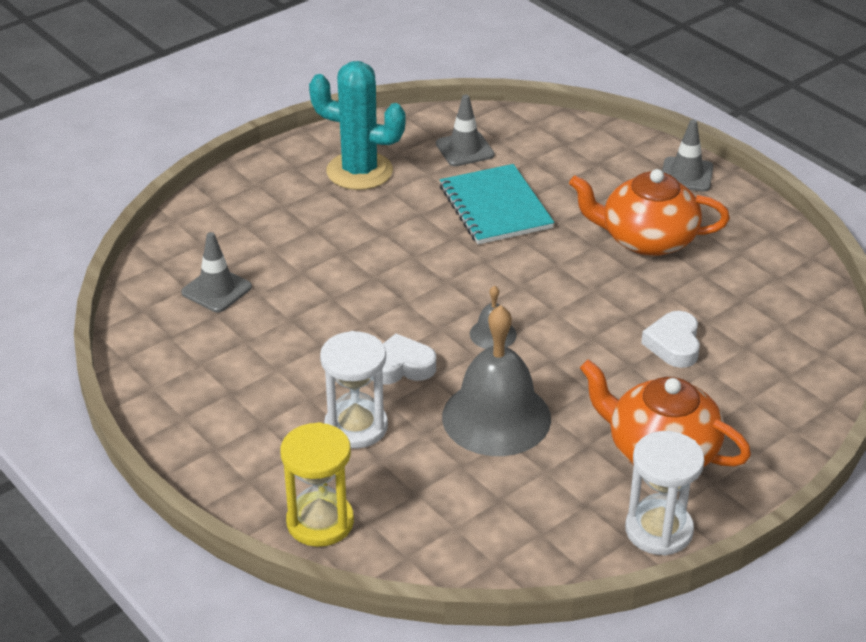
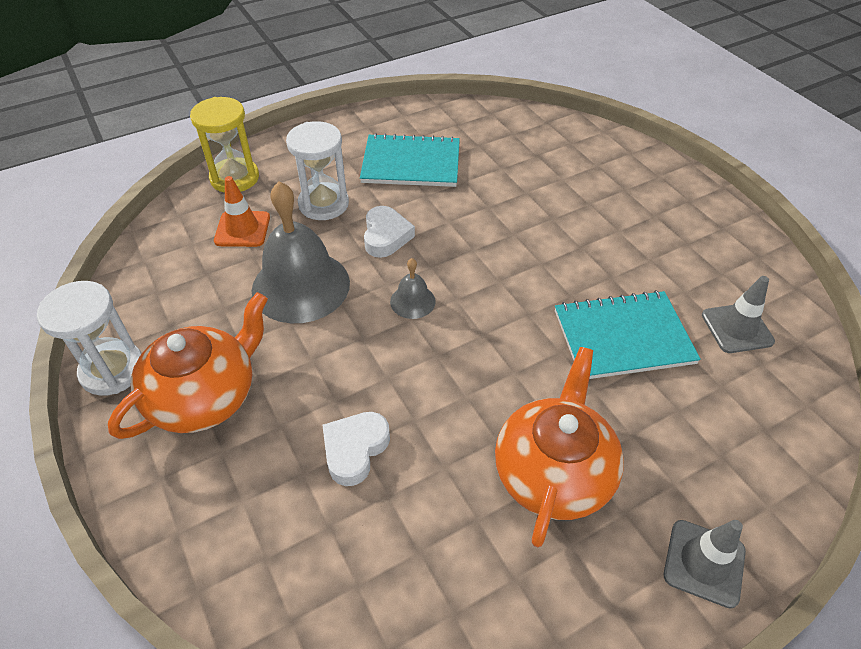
camera: 100 degrees right, 10 degrees up
(216, 290) = (508, 147): grey traffic cone -> none
(262, 365) = (411, 163): none -> turquoise notebook
(359, 171) = (684, 242): turquoise cactus -> none
(418, 487) = (242, 229): none -> orange traffic cone
(674, 344) = (355, 450): white heart -> white heart turned 75 degrees counterclockwise

